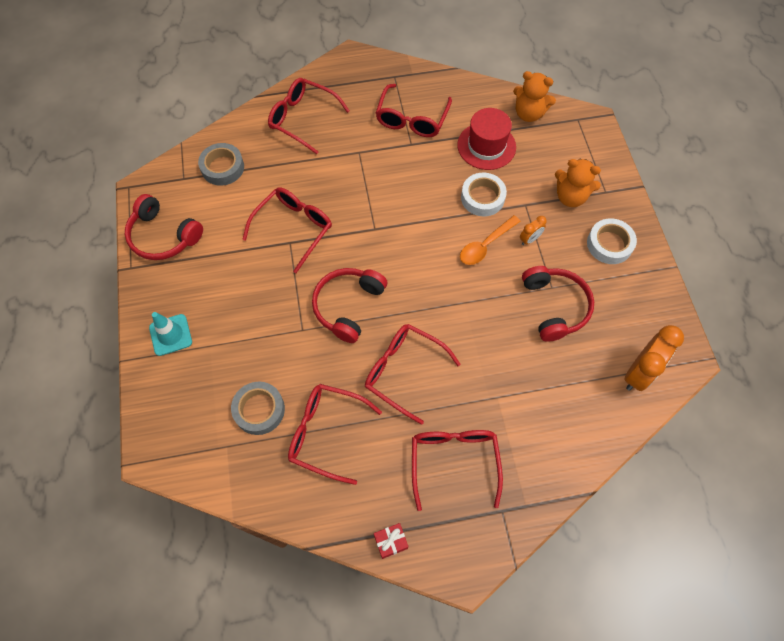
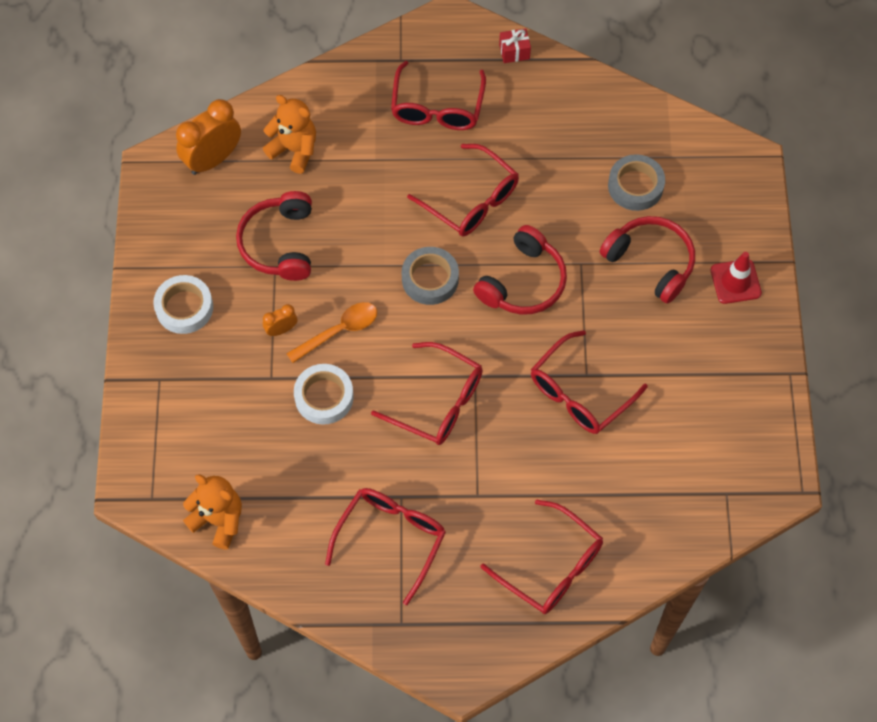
camera: 170 degrees left, 0 degrees up
(163, 236) = (750, 409): red headphones -> red headphones (651, 262)
(170, 335) = (735, 281): turquoise traffic cone -> red traffic cone
(222, 167) = (671, 501): grey tape -> grey tape (430, 279)
(327, 433) = (564, 152): red glasses -> red glasses (437, 401)
(486, 146) = (296, 475): red hat -> none
(570, 197) = (208, 379): orange teddy bear -> orange teddy bear (294, 150)

